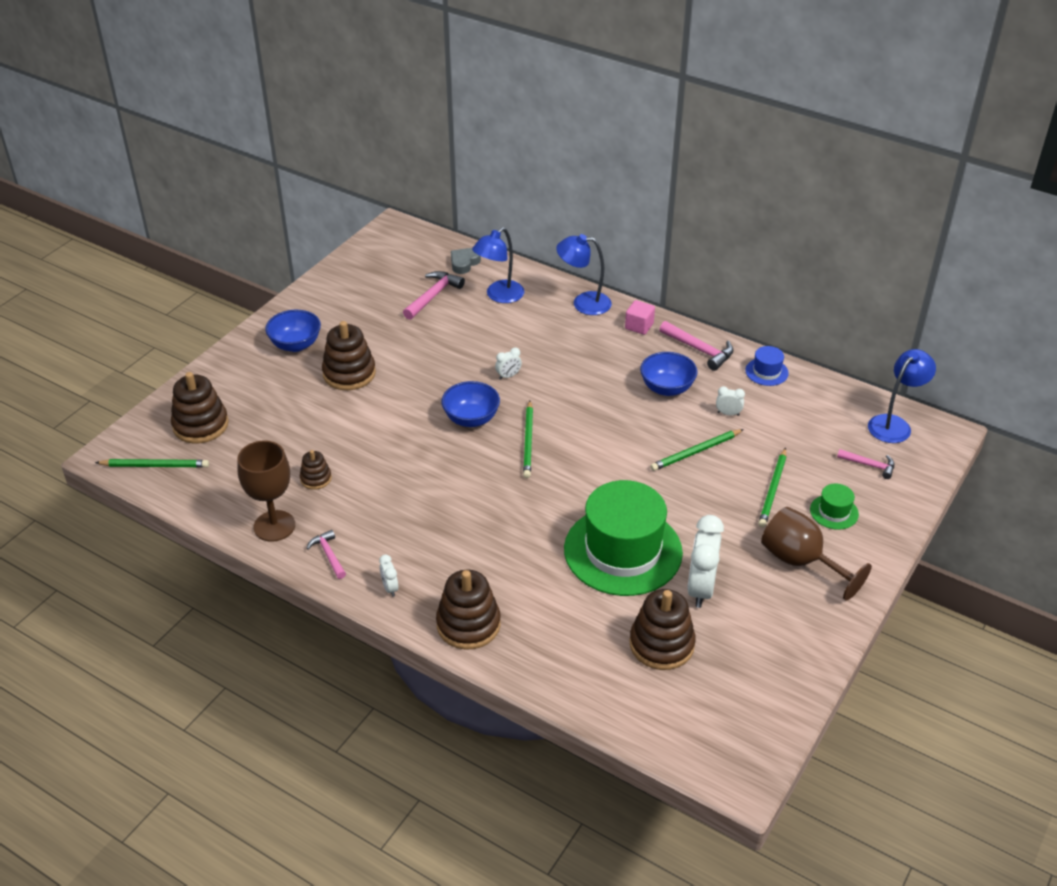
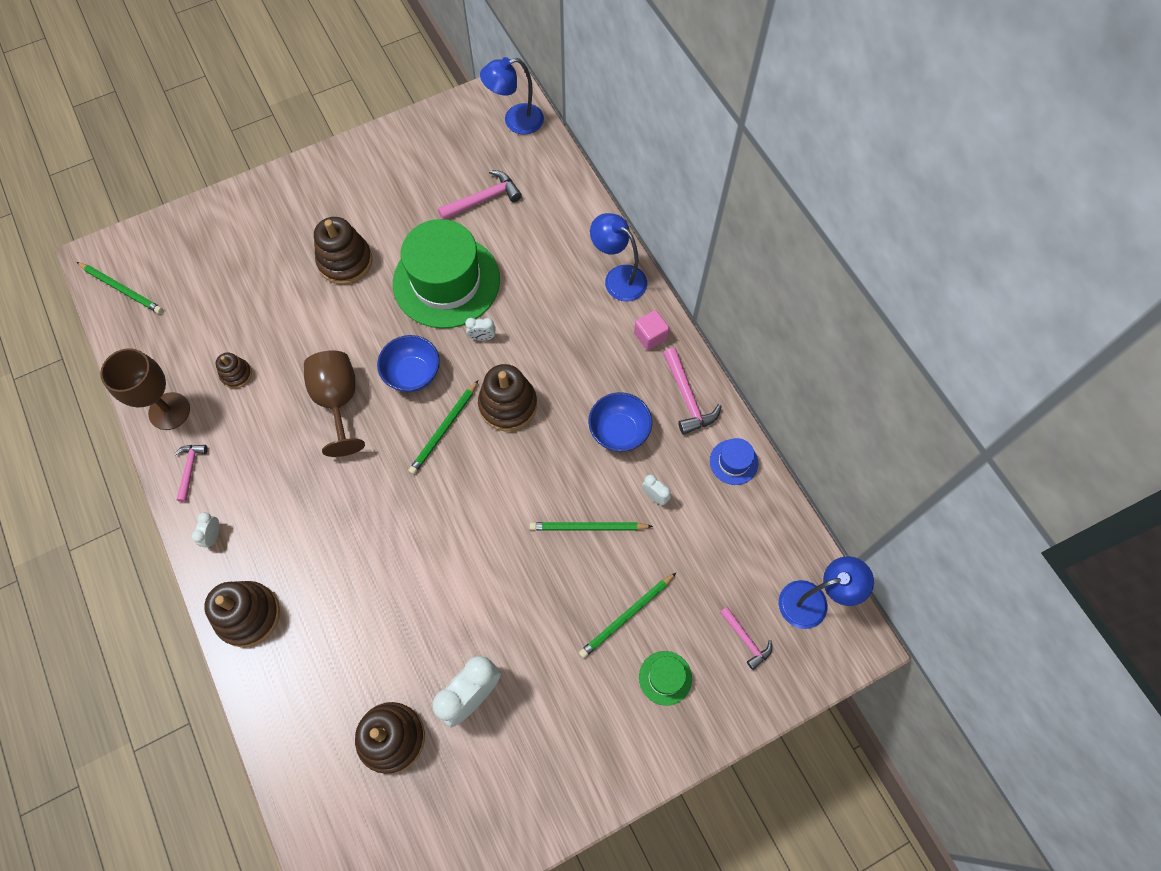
camera: 30 degrees right, 25 degrees up
(200, 425) = (185, 260): brown stacking toy -> brown stacking toy (508, 405)
(295, 345) = (323, 202): blue bowl -> none
(464, 263) = (541, 169): grey heart -> none
(499, 296) = (544, 229): blue lamp -> blue lamp (515, 121)
(623, 551) = (435, 609): green hat -> green hat (446, 281)
(801, 562) = (587, 719): brown goblet -> brown goblet (338, 401)

